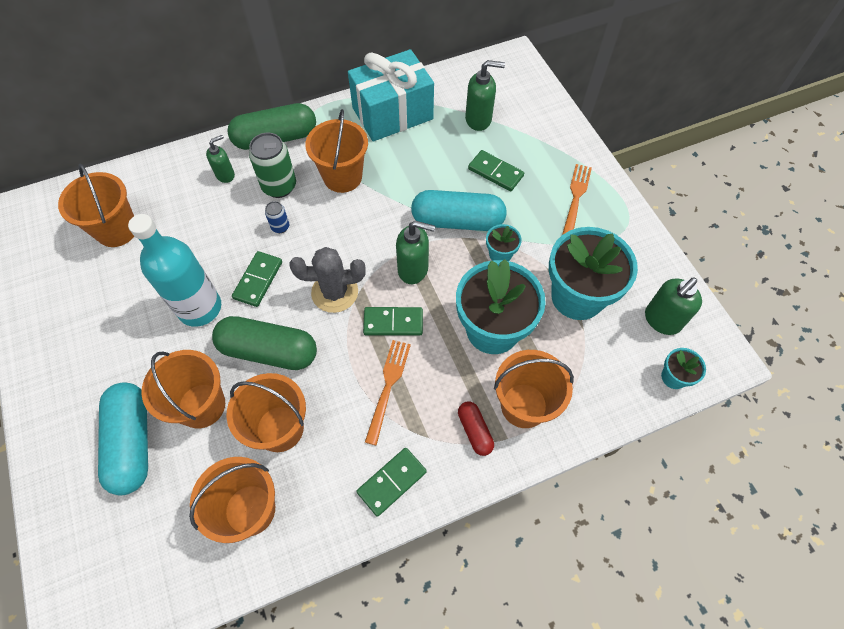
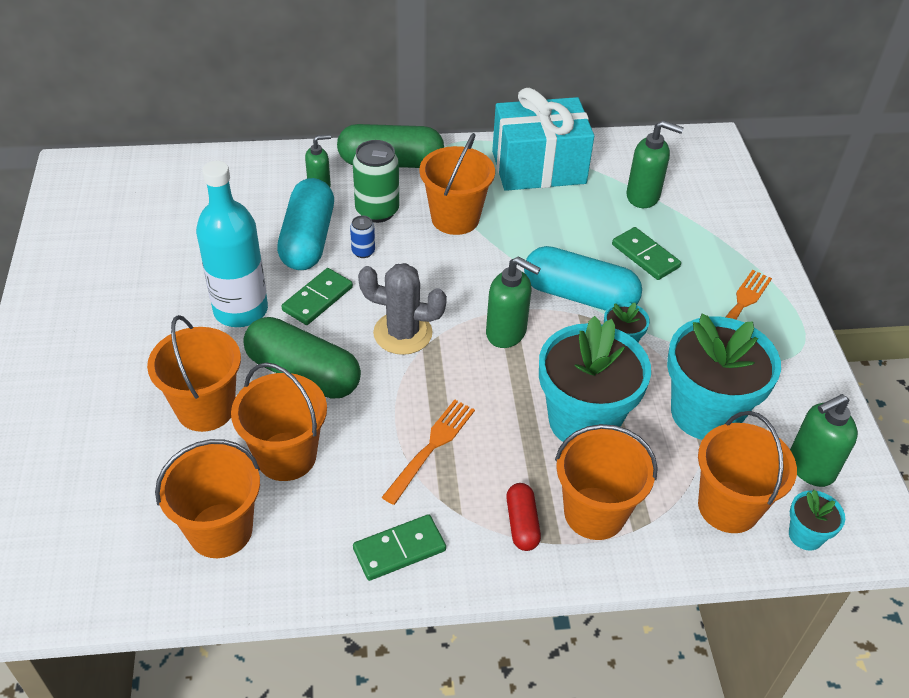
camera: 15 degrees right, 15 degrees down
(117, 230) = (178, 211): orange bucket -> orange bucket (728, 507)
(132, 442) = (114, 424): turquoise capsule -> turquoise capsule (308, 239)
(393, 323) = (462, 382): green domino -> none

